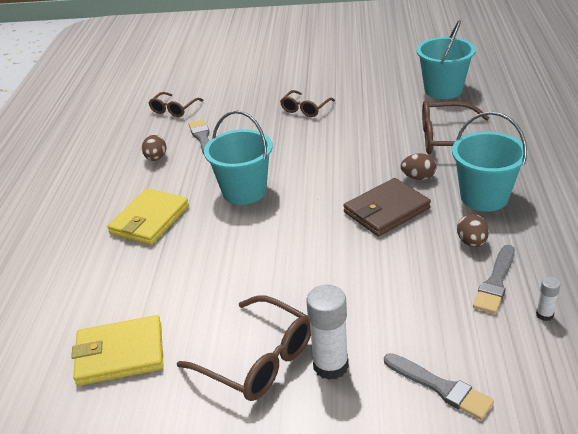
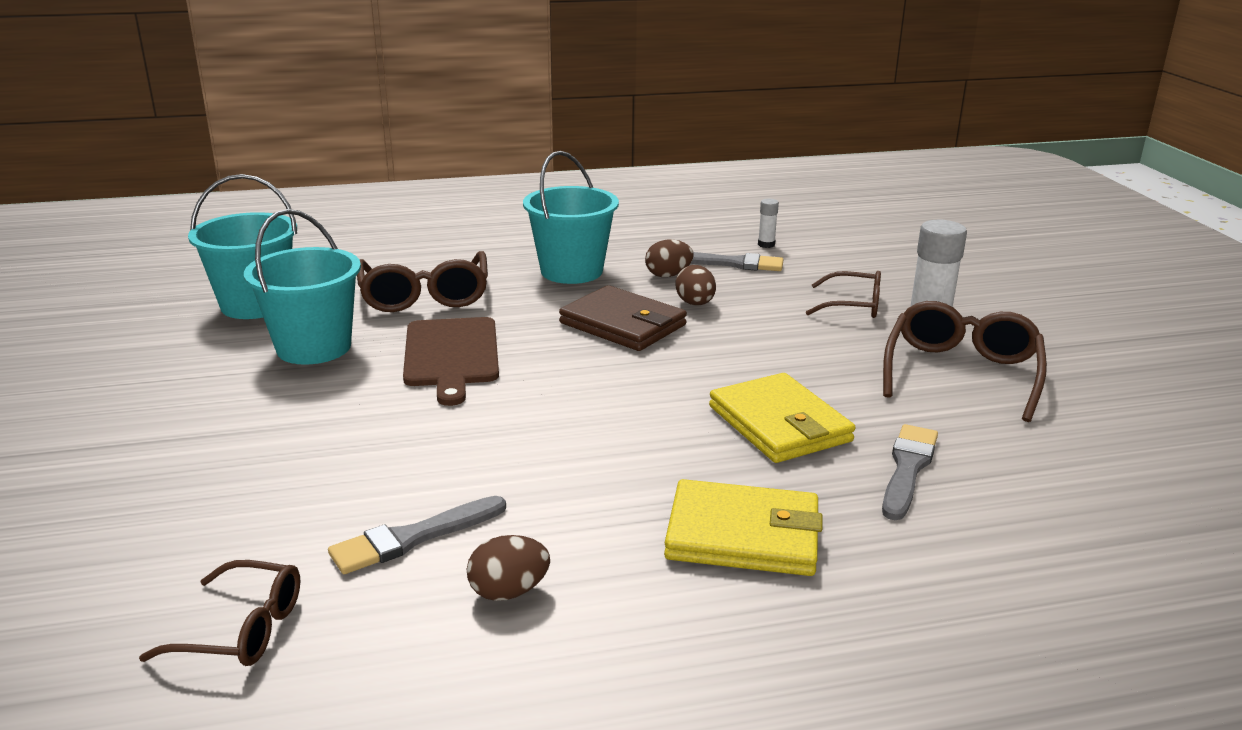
camera: 110 degrees left, 10 degrees down
(120, 354) = (1058, 476): yellow wallet -> yellow wallet (779, 424)
(244, 191) = (611, 444): turquoise bucket -> turquoise bucket (314, 347)
(305, 109) = (292, 424): brown glasses -> brown glasses (853, 306)
(361, 148) = (452, 355): none -> brown cutting board
(418, 177) = (534, 309): brown egg -> brown egg (695, 304)
(440, 387) = (901, 282): grey brush -> grey brush (908, 469)

